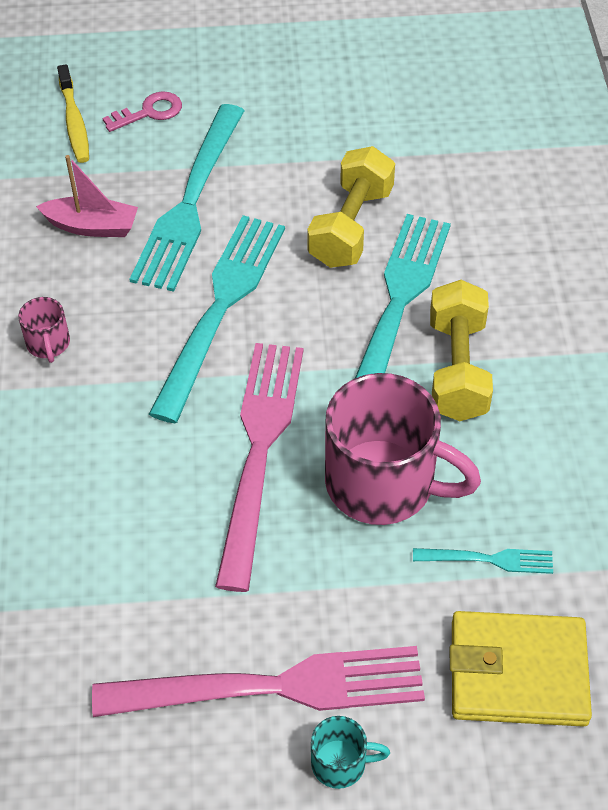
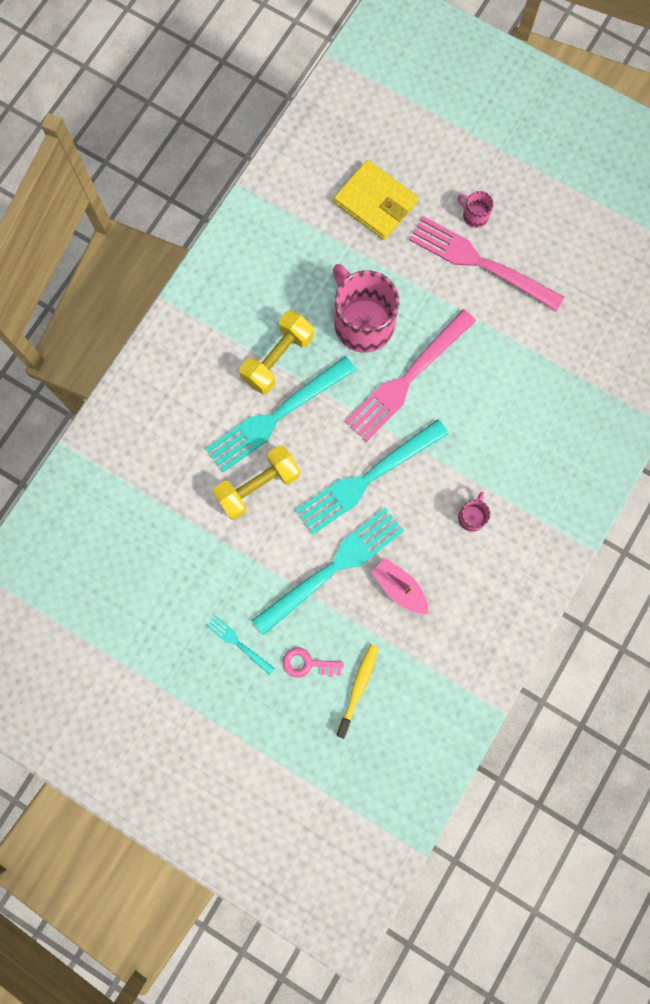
camera: 145 degrees left, 25 degrees up
(341, 763) = (474, 215): turquoise mug -> pink mug
(489, 559) = (345, 256): turquoise fork -> turquoise fork (238, 643)

